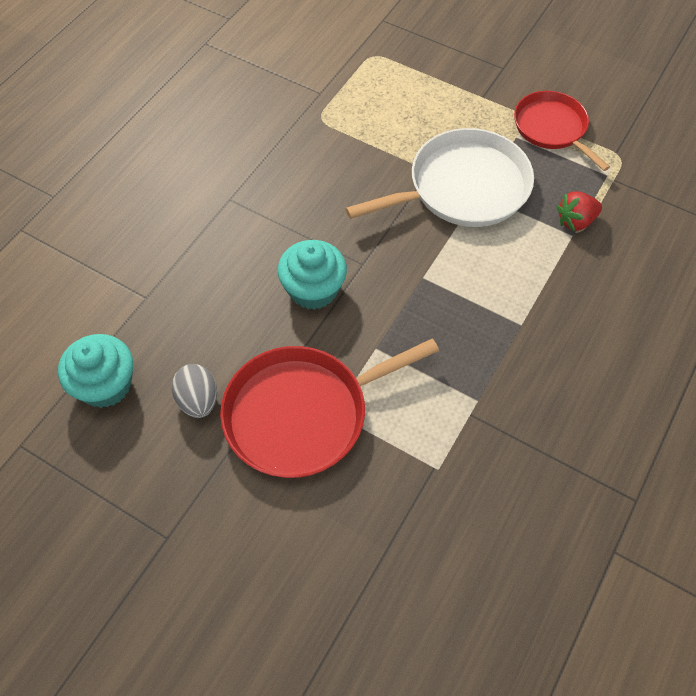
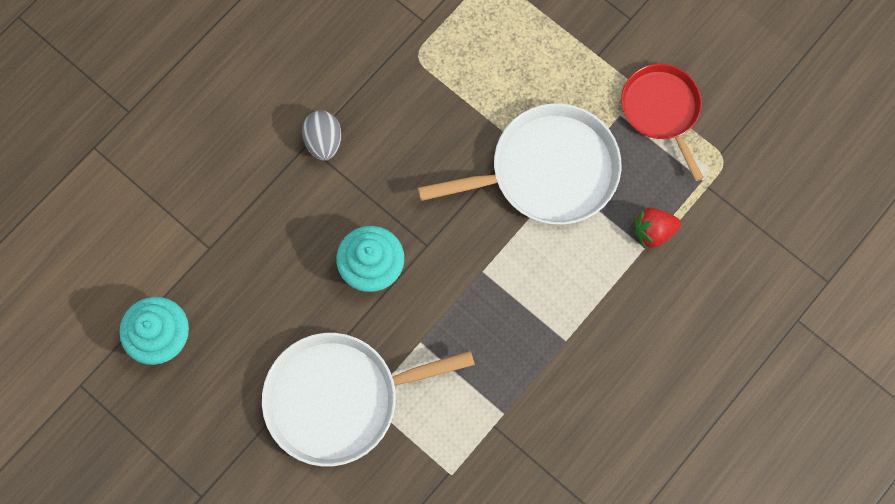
camera: 10 degrees right, 15 degrees up
(198, 400) = (245, 368): grey egg -> grey egg (324, 141)
(303, 414) = (339, 398): red pan -> white pan

